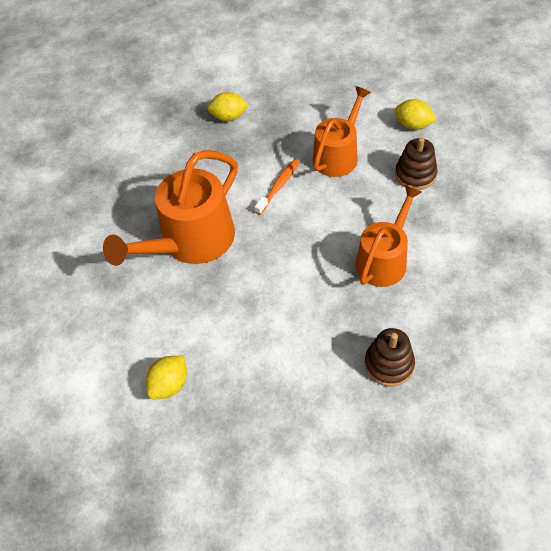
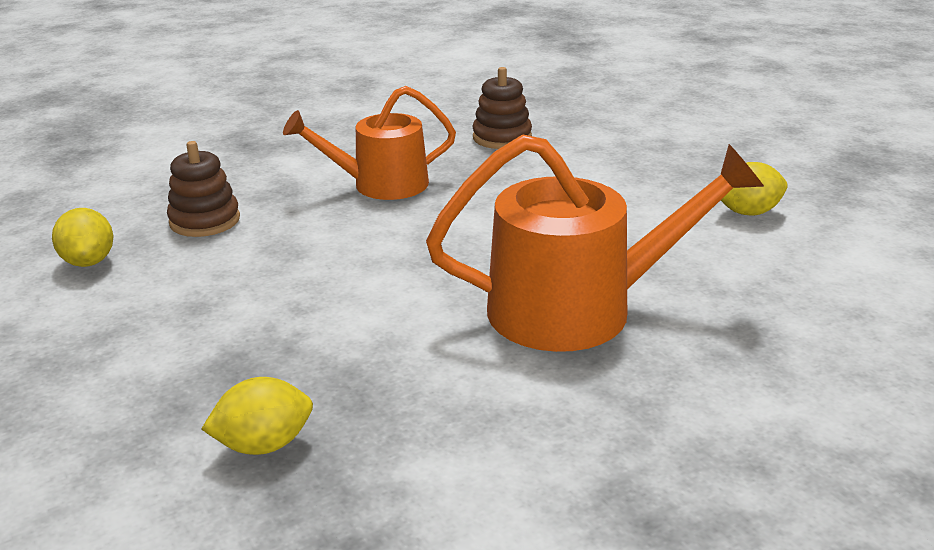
camera: 140 degrees left, 25 degrees down
(229, 117) = (264, 445): yellow lemon -> yellow lemon turned 60 degrees counterclockwise
(279, 186) = (367, 299): orange toothbrush -> none
(338, 155) = (233, 286): orange watering can -> none

